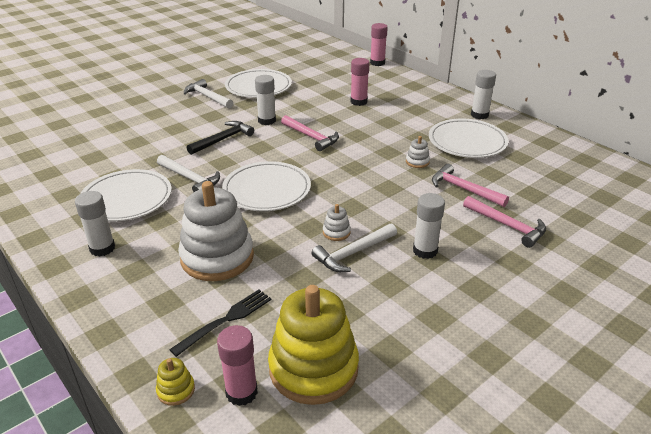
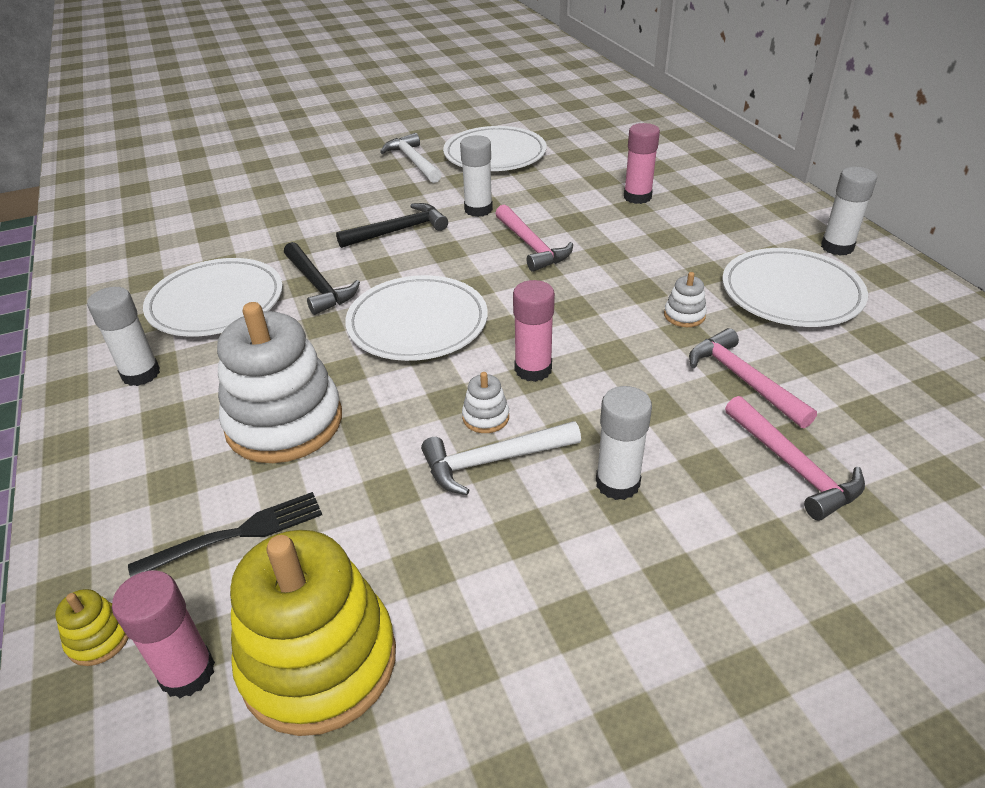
camera: 20 degrees right, 5 degrees up
(190, 179) = (318, 286): white hammer -> black hammer
(377, 63) = (700, 136): pink glue stick -> pink glue stick (533, 369)

